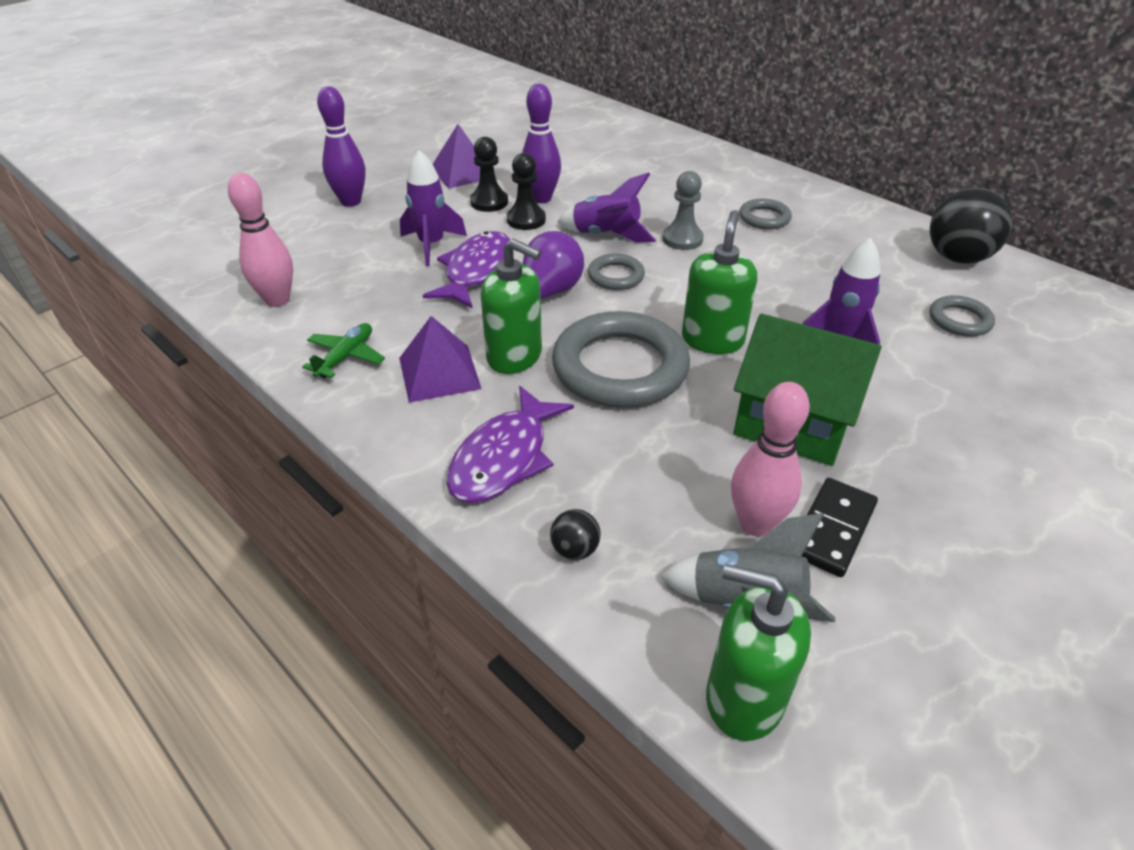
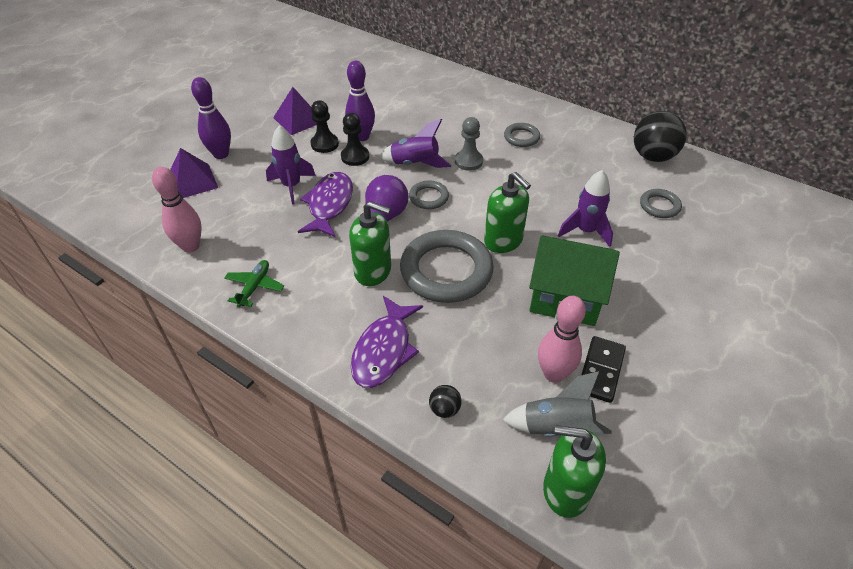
camera: 10 degrees left, 5 degrees up
(439, 373) = (324, 291): purple pyramid -> purple pyramid (192, 181)
(712, 340) = (503, 241): green soap dispenser -> green soap dispenser turned 135 degrees clockwise

